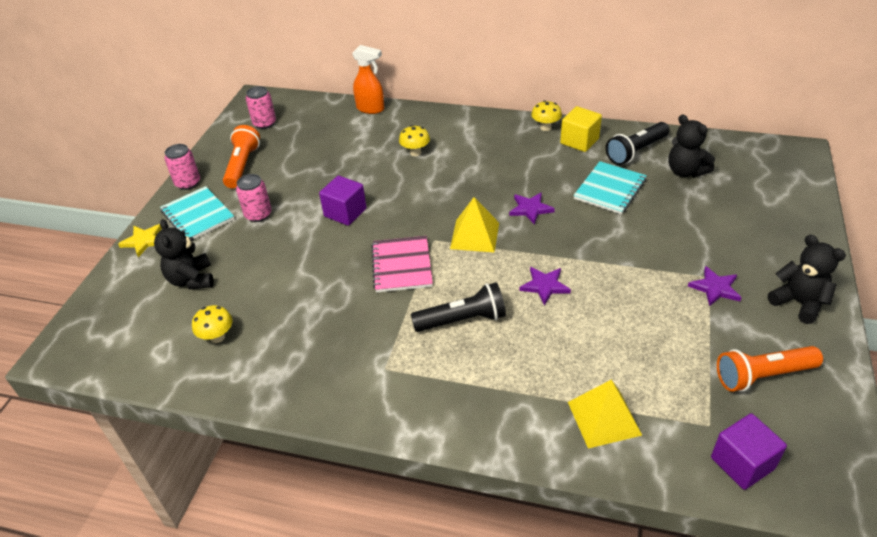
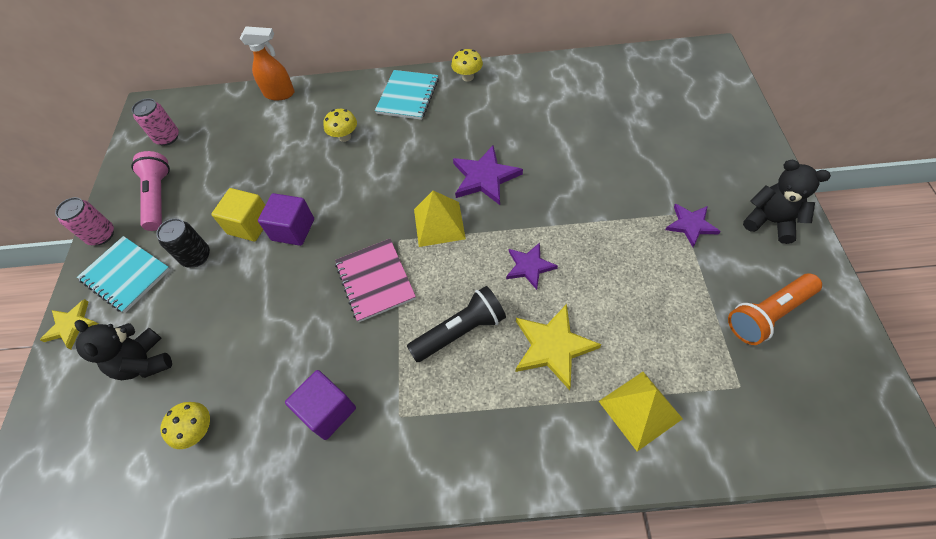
camera: 15 degrees left, 15 degrees up
(242, 166) = (159, 197): orange flashlight -> pink flashlight
(258, 215) = (196, 256): pink can -> black can
(530, 209) = (484, 177): purple star -> purple star, size x1.53
(542, 351) = (553, 346): none -> yellow star
(579, 141) = (506, 86): yellow cube -> yellow cube (250, 225)
(609, 189) = (554, 135): turquoise notebook -> turquoise notebook (407, 96)
(636, 151) = (564, 86): black flashlight -> none
(685, 171) = (618, 98): black teddy bear -> none
(742, 463) = (785, 422): purple cube -> purple cube (328, 411)

